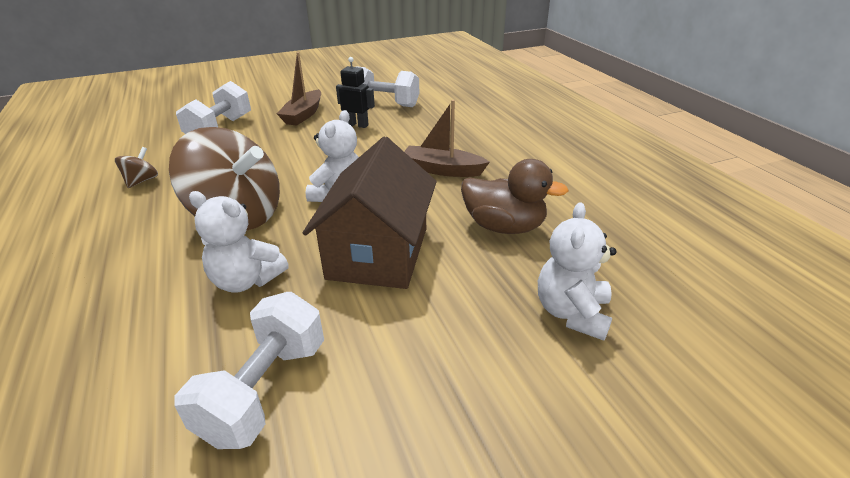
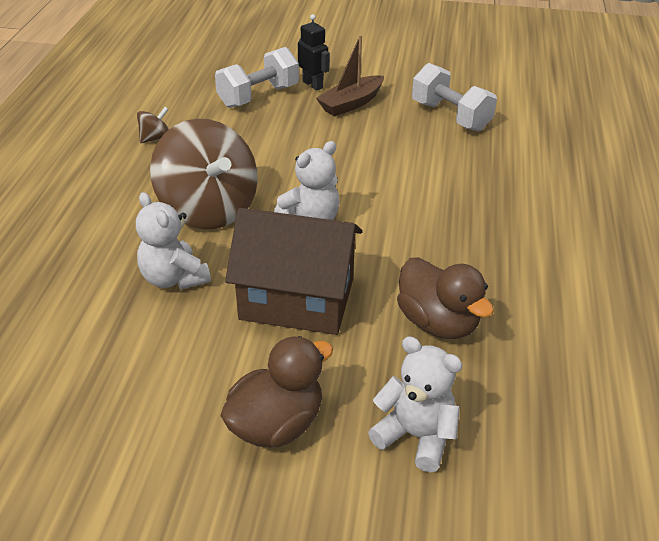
camera: 30 degrees right, 5 degrees up
(265, 390) = (127, 378): white dumbbell -> none
(357, 125) = (396, 137): black robot -> black robot (313, 85)
(378, 253) = (297, 299): brown house -> brown house turned 60 degrees clockwise
(442, 170) = (436, 230): brown boat -> none
(453, 360) = (276, 425): none -> brown duck
(572, 313) = (416, 436): white teddy bear -> white teddy bear turned 75 degrees clockwise

